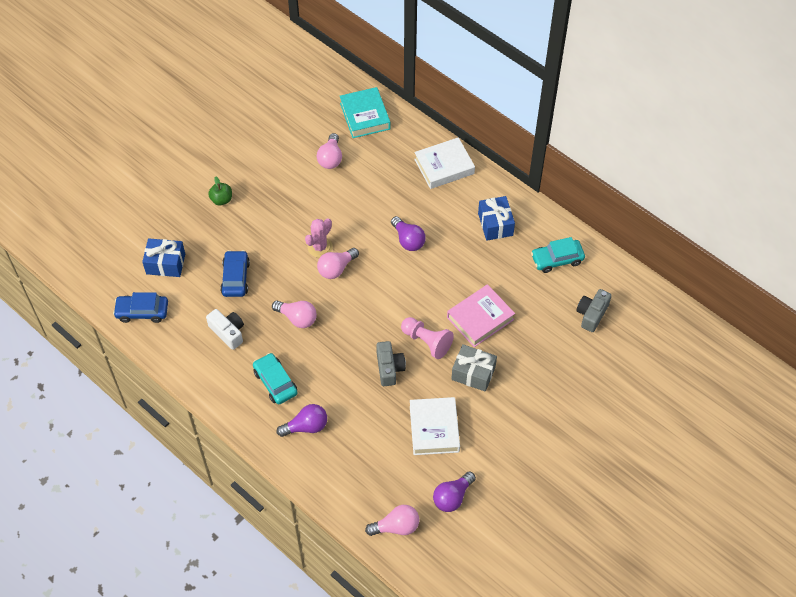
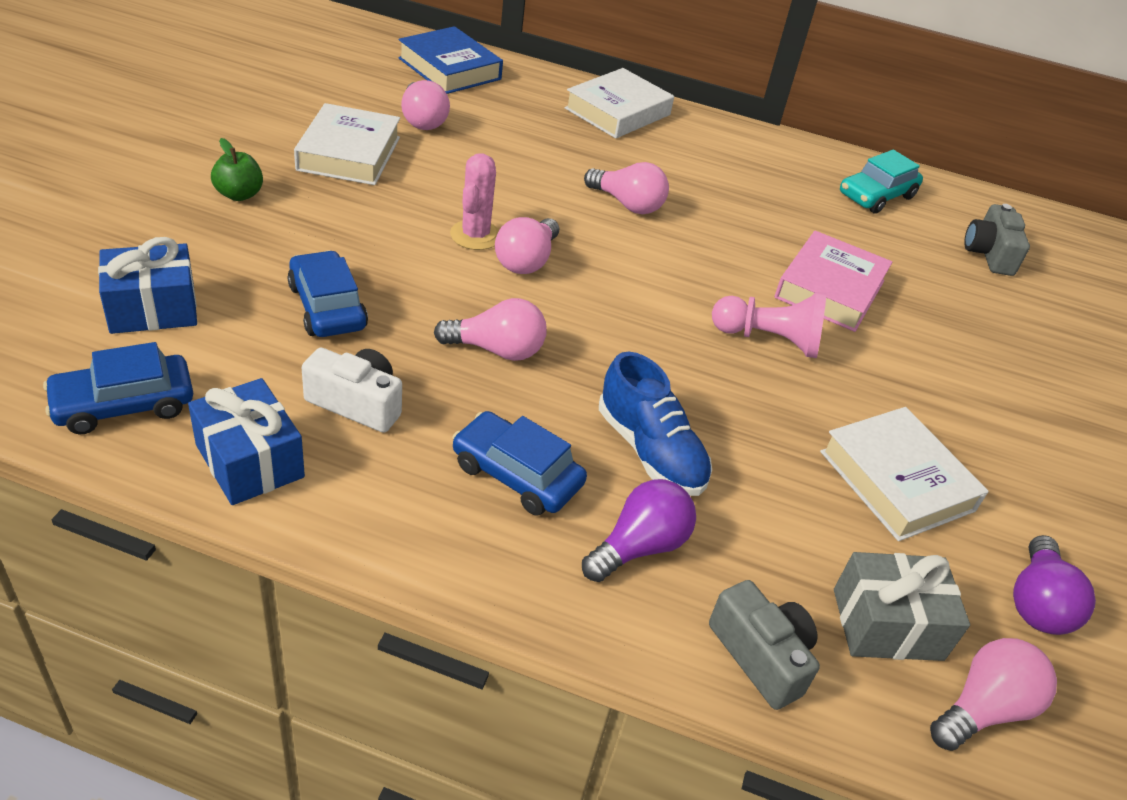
camera: 30 degrees left, 15 degrees down
(275, 382) = (516, 474): turquoise car -> blue car
(283, 179) = (349, 153): none -> white book
(335, 386) = (650, 451): none -> blue shoe
(365, 116) = (449, 69): turquoise book -> blue book
(389, 368) = (734, 396): grey camera -> grey camera (761, 656)
(408, 240) = (627, 204): purple light bulb -> pink light bulb
(473, 373) = (887, 372): grey gift -> grey gift (887, 624)
(495, 224) = (750, 167): blue gift -> blue gift (250, 461)

